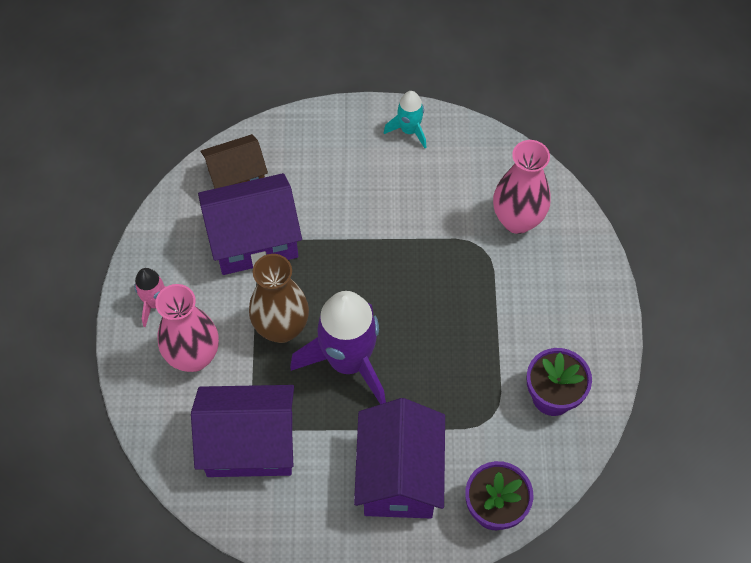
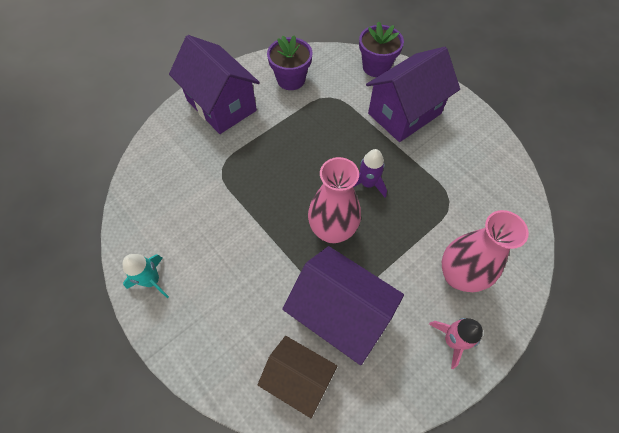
camera: 130 degrees left, 0 degrees up
(250, 444) = (470, 195): purple house -> purple house (221, 105)
(281, 328) = (385, 238): brown vase -> none
(348, 361) = (367, 184): purple rocket -> purple rocket, size x0.49
(517, 220) = (184, 163): pink vase -> pink vase (332, 231)

